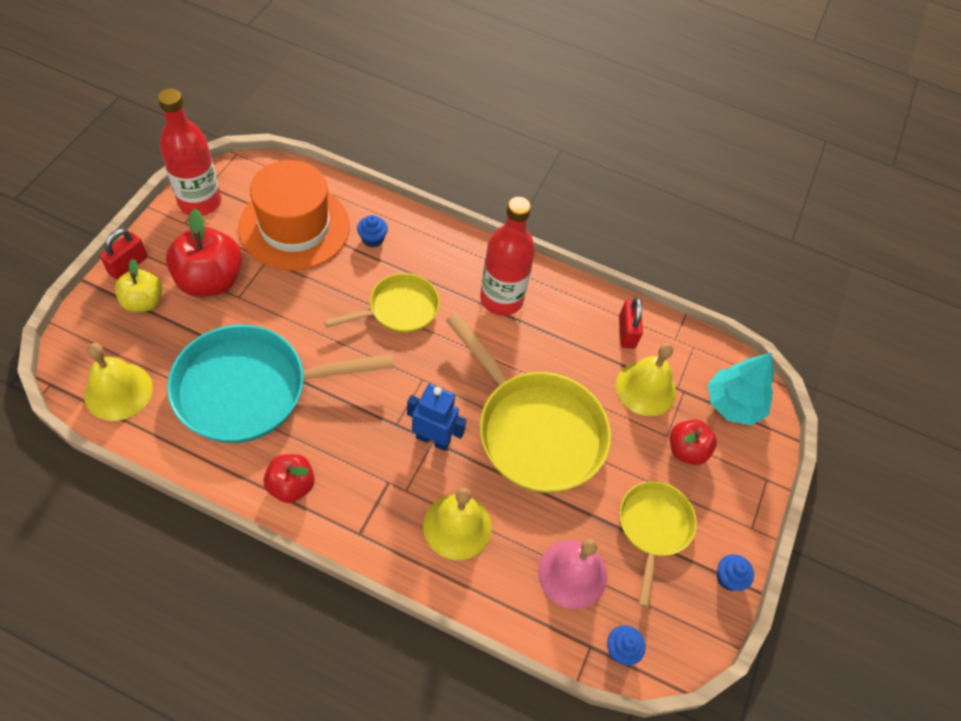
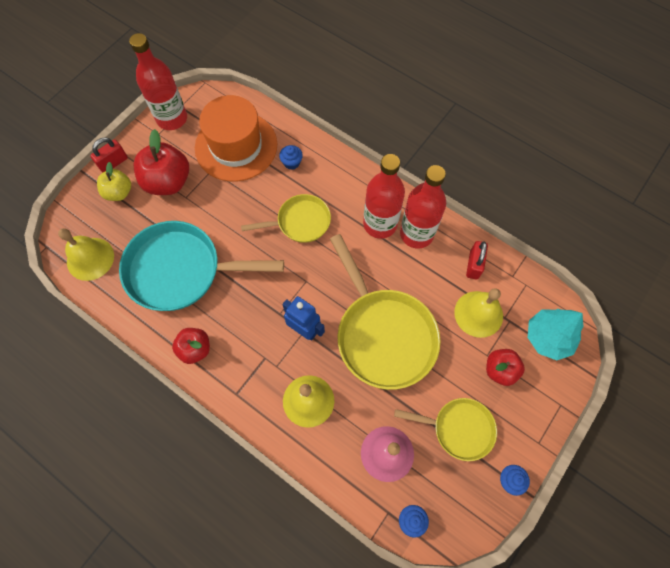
camera: 20 degrees right, 10 degrees up
(549, 305) = (416, 234): none -> red bottle
(653, 528) = (458, 429): yellow pan -> yellow pan turned 75 degrees clockwise

